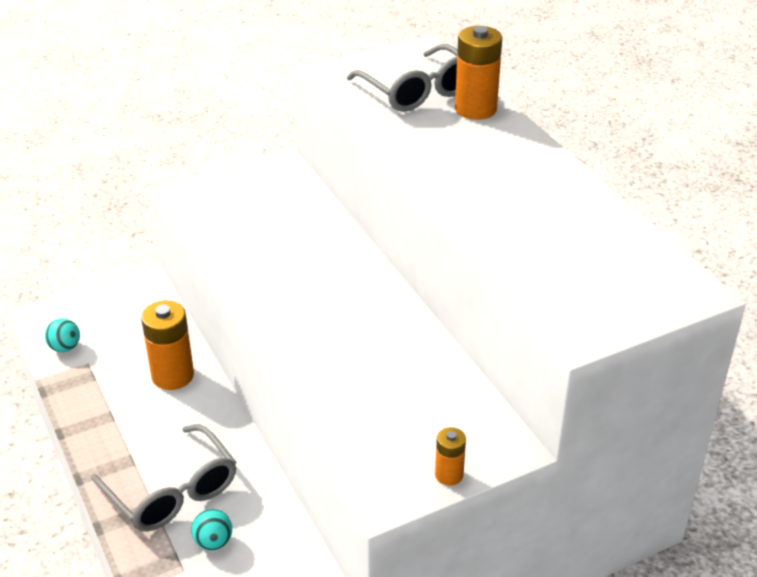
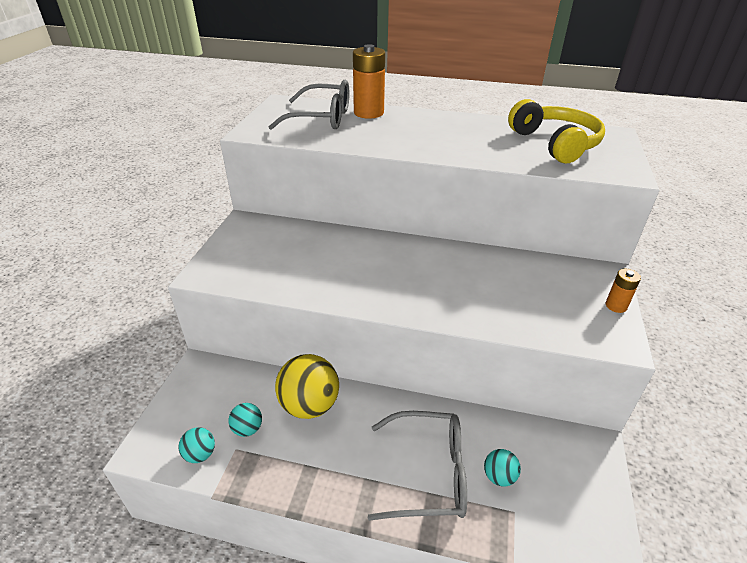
camera: 50 degrees left, 0 degrees up
(113, 356) = (247, 429): none -> turquoise ball
(173, 375) = (309, 405): orange battery -> yellow ball
(587, 257) = (555, 143): none -> yellow headphones

